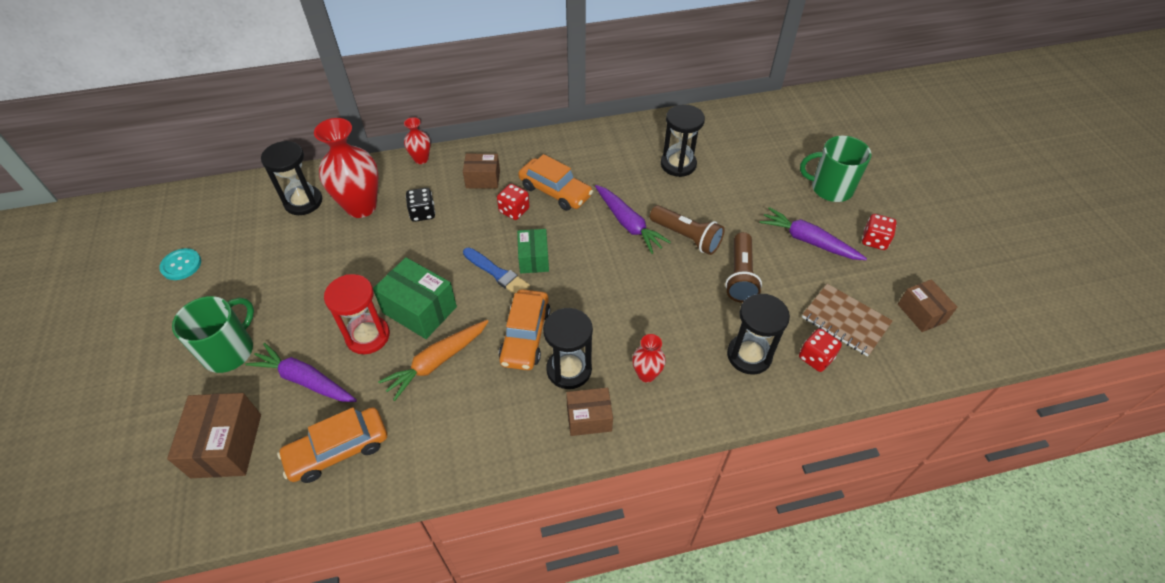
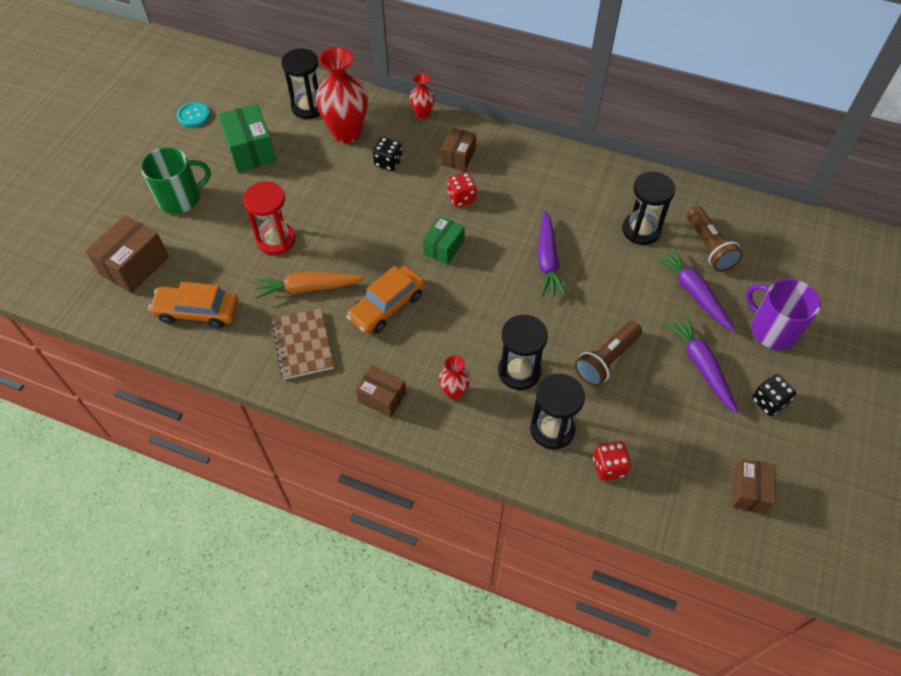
camera: 35 degrees right, 5 degrees up
(305, 380) = (212, 248): purple carrot -> purple carrot (693, 292)
(420, 310) = (326, 240): green box -> green box (251, 150)
(483, 179) = (458, 157): brown box -> brown box turned 75 degrees clockwise
(497, 273) = (405, 243): blue brush -> none
(555, 191) = (509, 198): orange car -> none
(569, 369) = (398, 352): black hourglass -> black hourglass (519, 371)
(686, 237) = (589, 300): brown flashlight -> brown flashlight (708, 247)
(830, 188) = (772, 330): green mug -> purple mug
(845, 321) = (667, 453): brown notebook -> brown notebook (303, 345)
(874, 240) = (768, 402): red dice -> black dice

